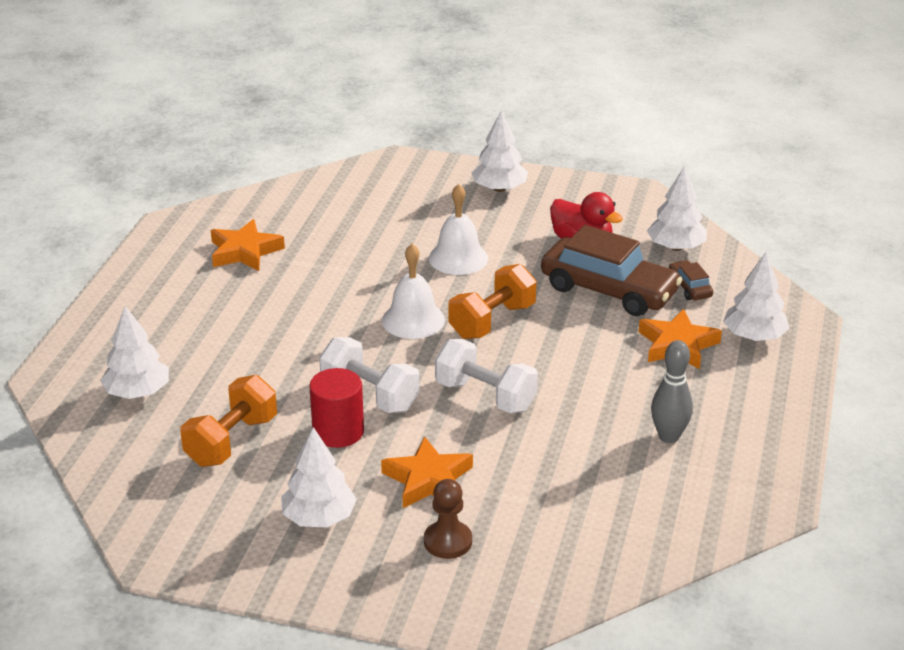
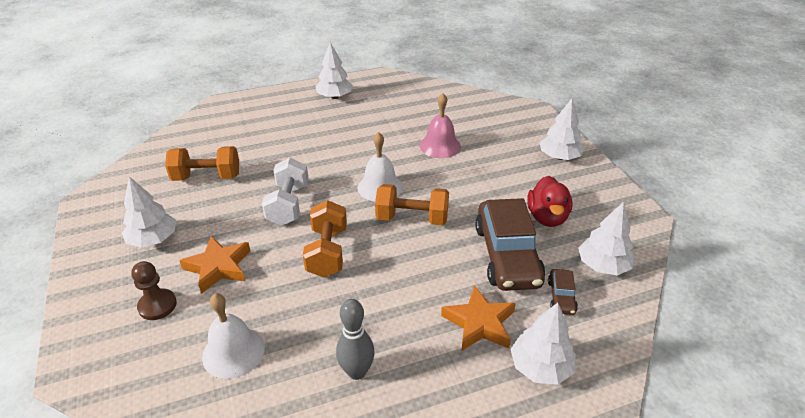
camera: 55 degrees right, 5 degrees up
(137, 392) = (228, 131): white tree -> white tree (334, 97)
(244, 251) = (383, 105): orange star -> none
(338, 432) = (242, 209): red cylinder -> none
(386, 249) = (440, 146): none -> pink bell
(458, 258) = (464, 175): white bell -> white bell (233, 352)
(485, 396) = (327, 252): white dumbbell -> orange dumbbell
(689, 287) = (561, 296): brown car -> brown car turned 150 degrees clockwise

